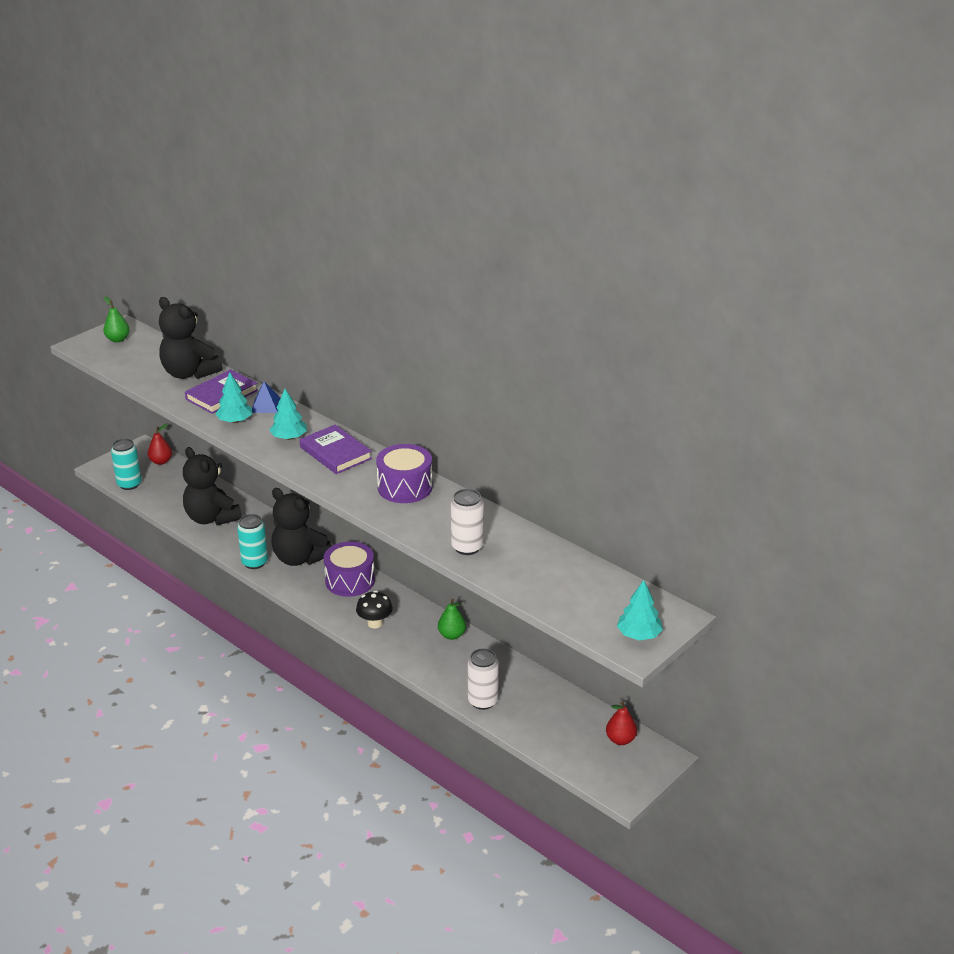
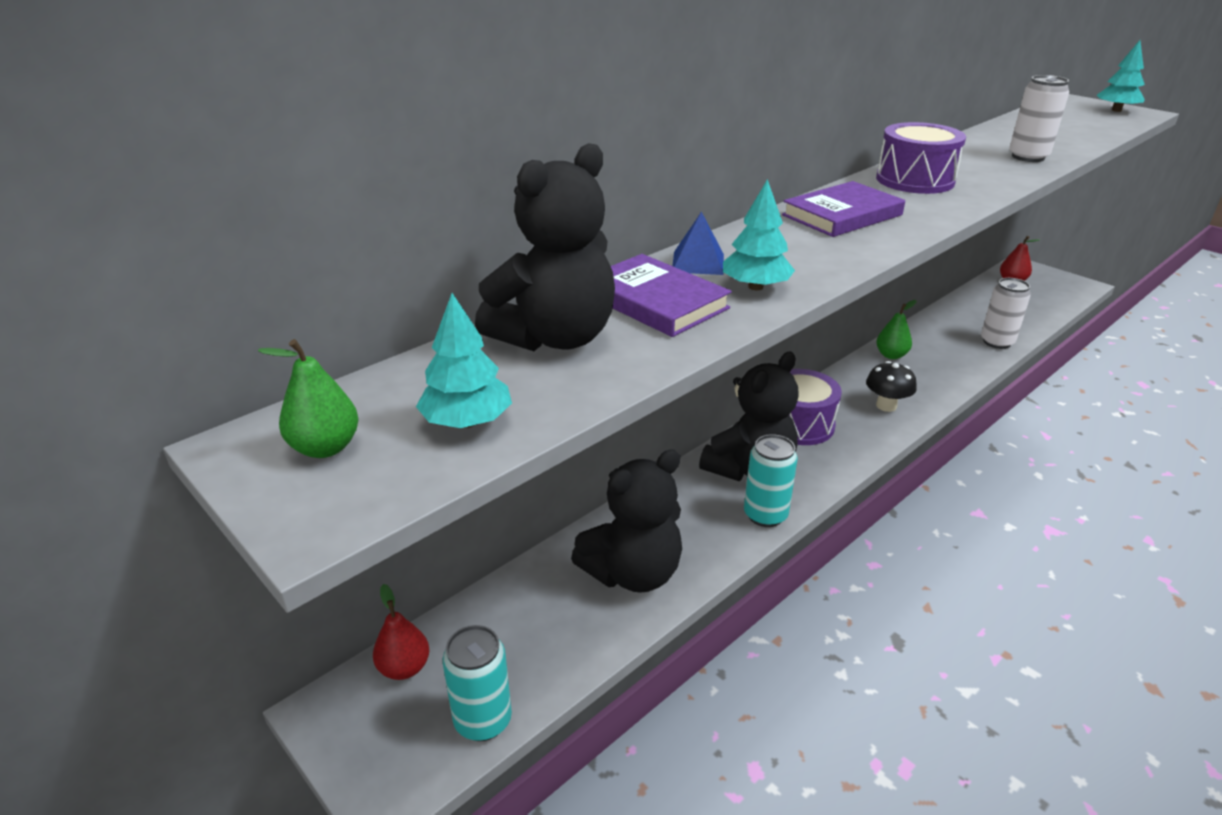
camera: 85 degrees left, 0 degrees up
(289, 437) = (804, 244): turquoise tree -> turquoise tree (467, 422)

